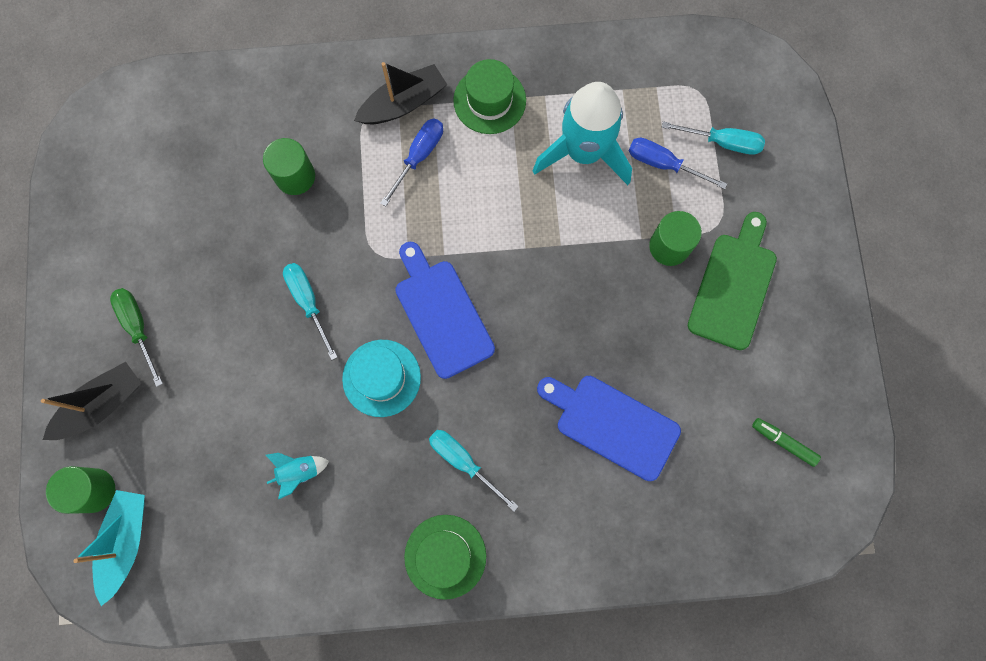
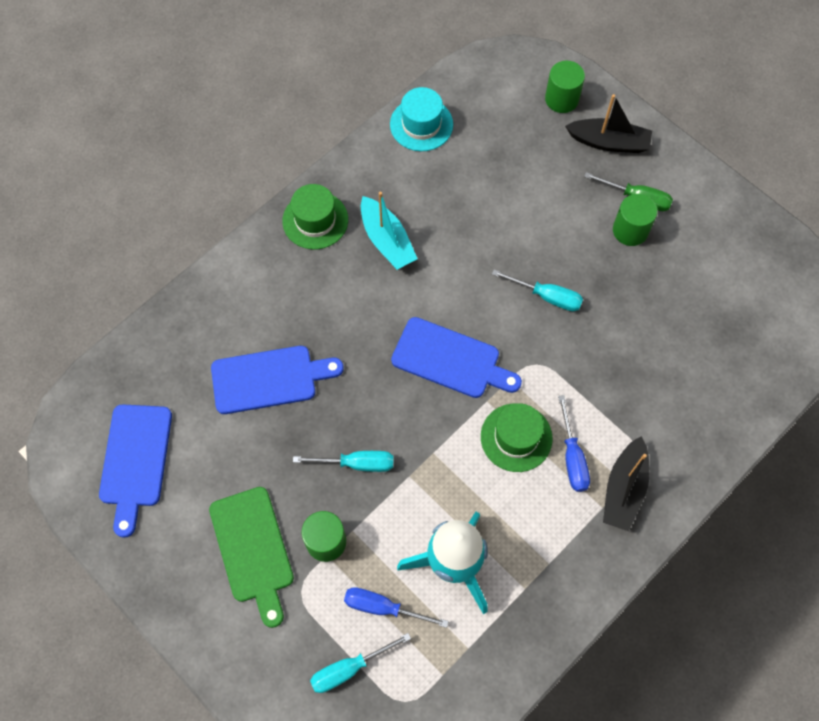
camera: 140 degrees right, 10 degrees down
(101, 405) = (609, 142): black boat -> black boat turned 90 degrees counterclockwise
(126, 542) = (514, 89): turquoise boat -> turquoise boat (387, 240)
(295, 176) = (643, 371): green cylinder -> green cylinder (630, 230)
(299, 471) = (451, 197): turquoise rocket -> none
(381, 378) = (452, 288): turquoise hat -> turquoise hat (421, 124)
(463, 462) = (351, 280): turquoise screwdriver -> turquoise screwdriver (357, 463)
(489, 100) = (563, 547): green hat -> green hat (516, 437)
(663, 164) = (383, 607): blue screwdriver -> blue screwdriver turned 150 degrees counterclockwise
(783, 442) = (135, 461): green marker -> blue cutting board

